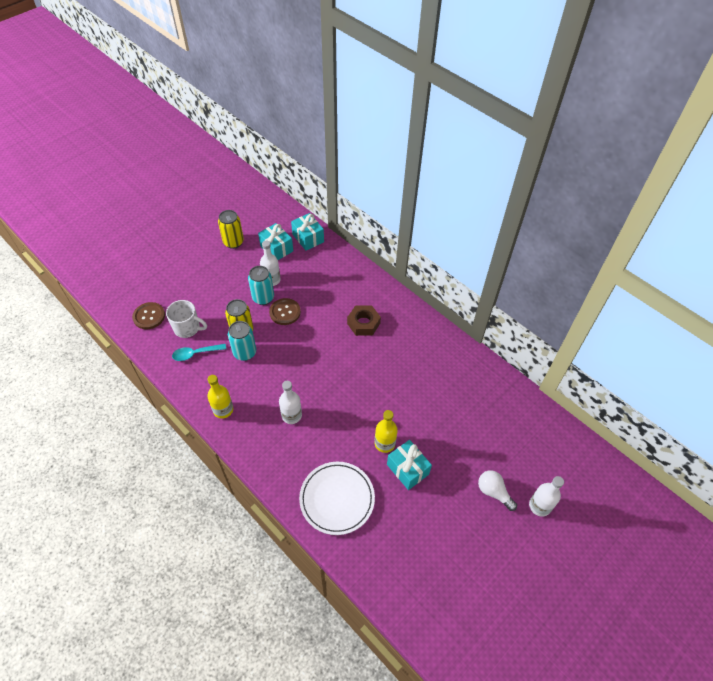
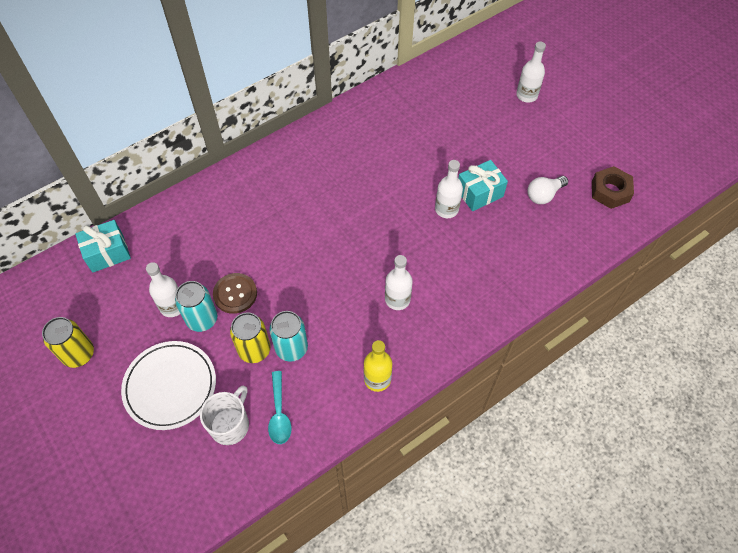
camera: 80 degrees left, 5 degrees up
(149, 316) = (192, 483): brown button -> none
(276, 248) = (113, 295): turquoise gift -> none
(337, 499) = (509, 263): white plate -> white plate (170, 386)
(363, 323) = (277, 206): brown nut -> brown nut (610, 191)
(384, 443) = (446, 209): yellow bottle -> white bottle
(493, 492) = (510, 126): white light bulb -> white light bulb (544, 195)

